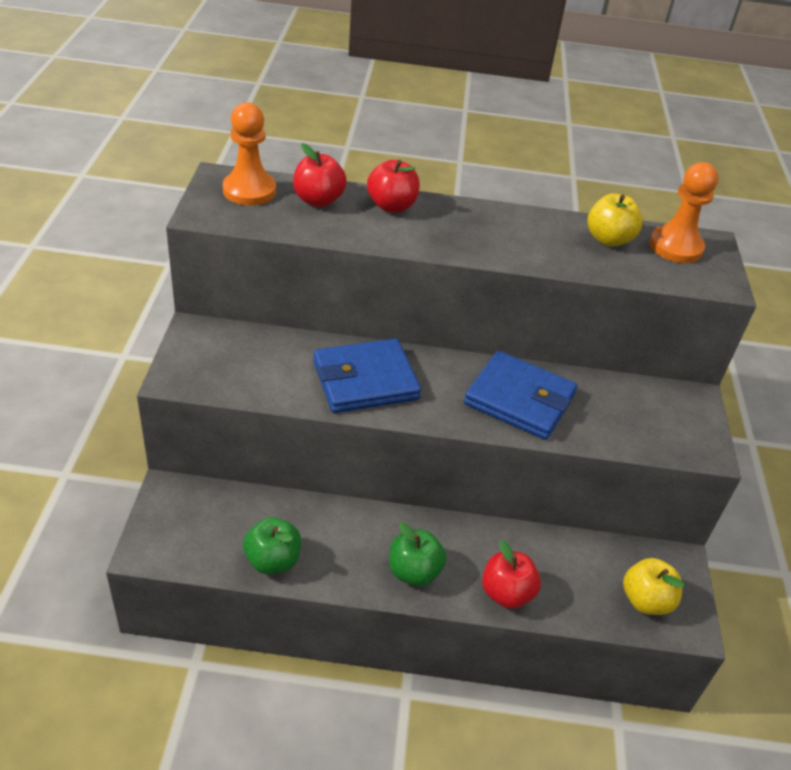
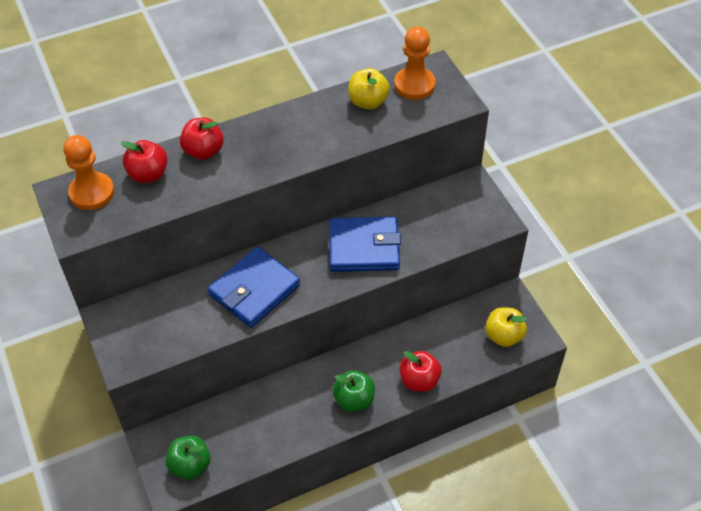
camera: 25 degrees left, 10 degrees up
(273, 560) = (259, 446): green apple -> green apple (190, 465)

